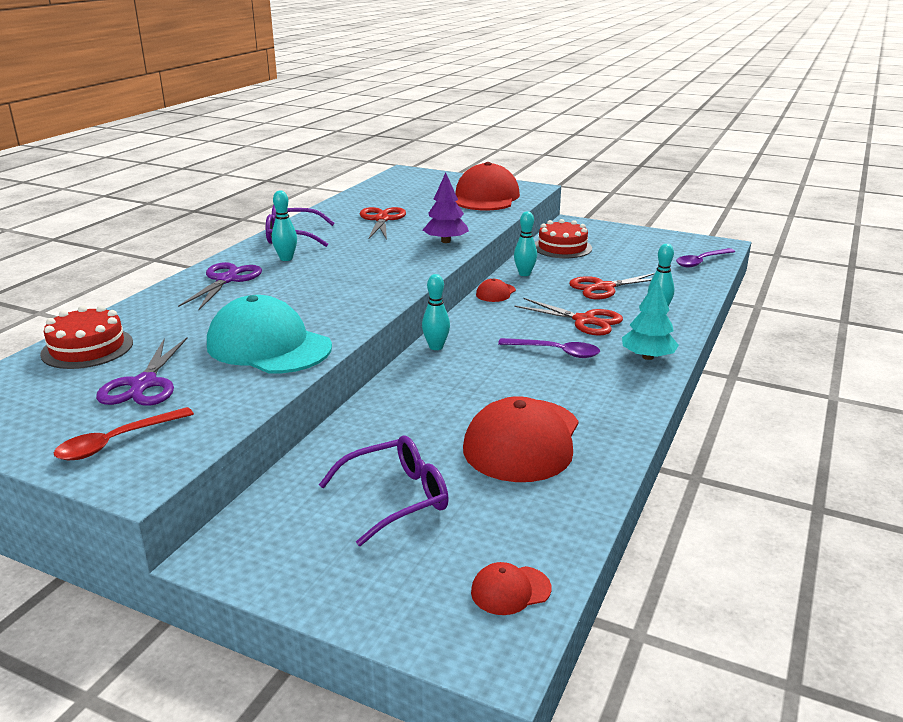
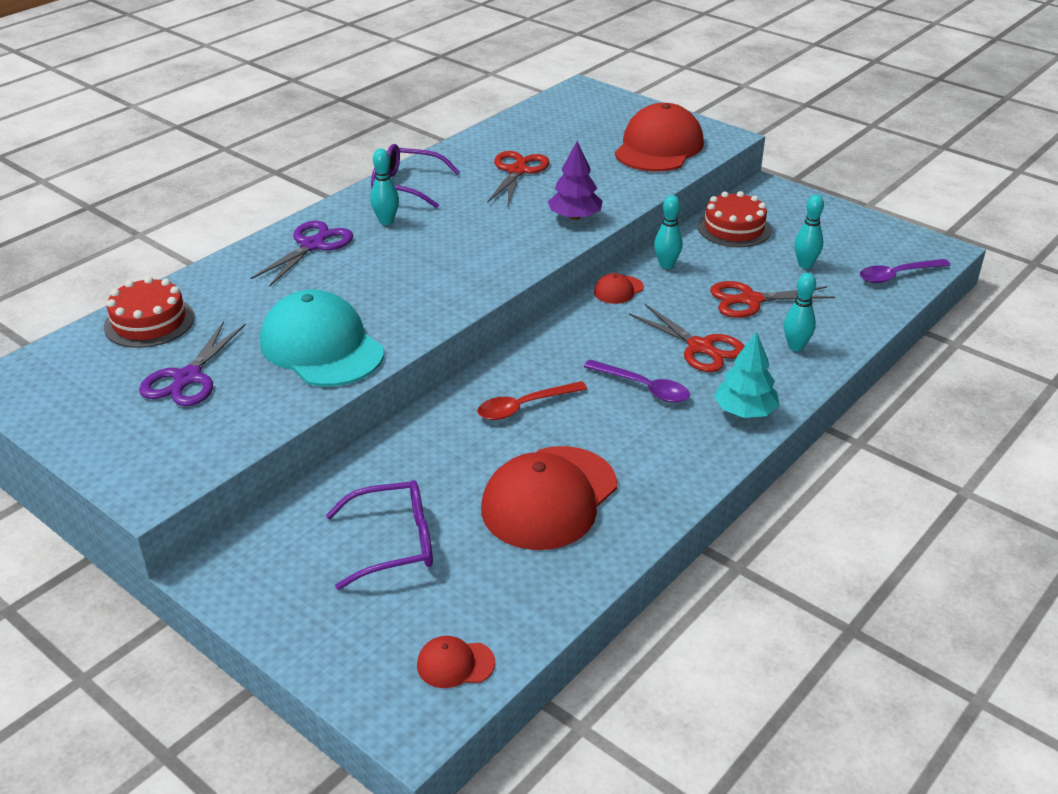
camera: 15 degrees right, 10 degrees up
(117, 442) = (144, 444): red spoon -> red spoon (524, 406)
(436, 347) = (515, 359): turquoise bowling pin -> turquoise bowling pin (805, 264)

